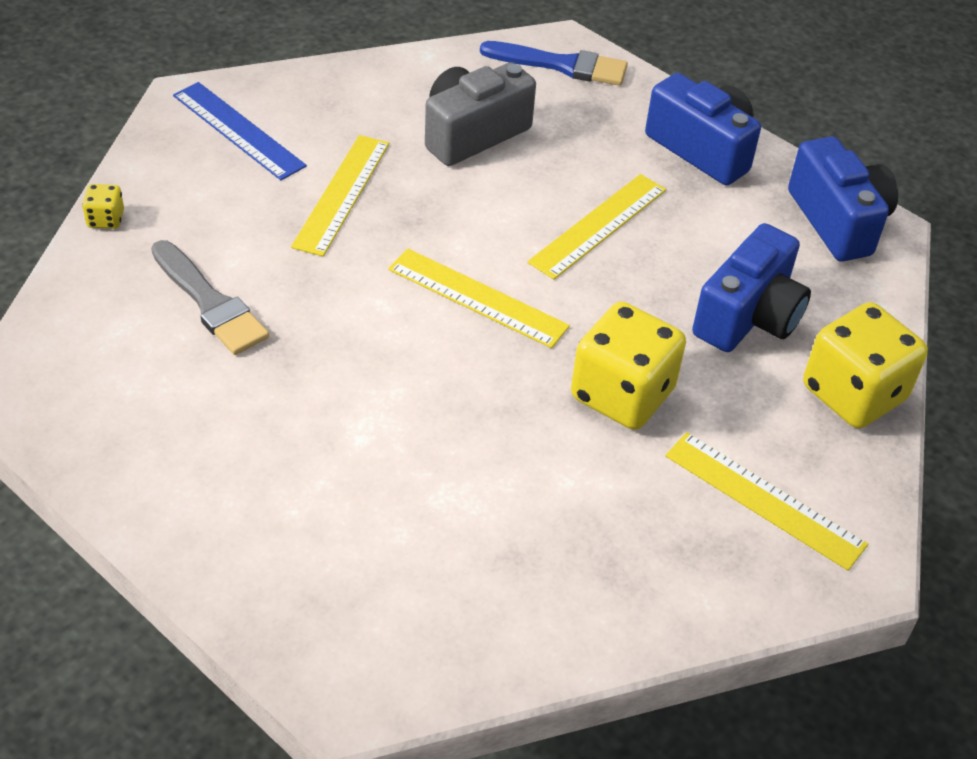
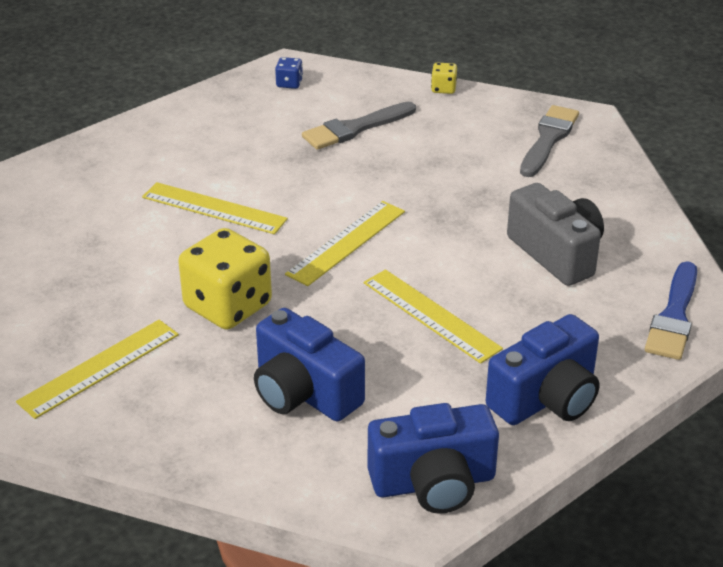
camera: 100 degrees right, 10 degrees down
(75, 383) = (289, 83): none -> blue dice
(238, 130) = (548, 139): blue ruler -> grey brush
(342, 194) = (472, 184): yellow ruler -> yellow ruler (214, 208)
(853, 394) = (196, 445): yellow dice -> none

